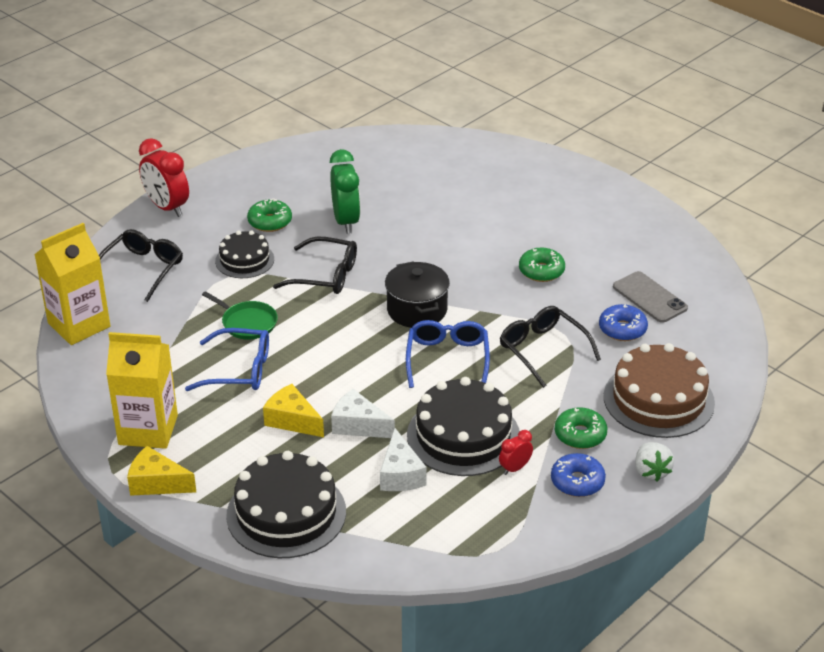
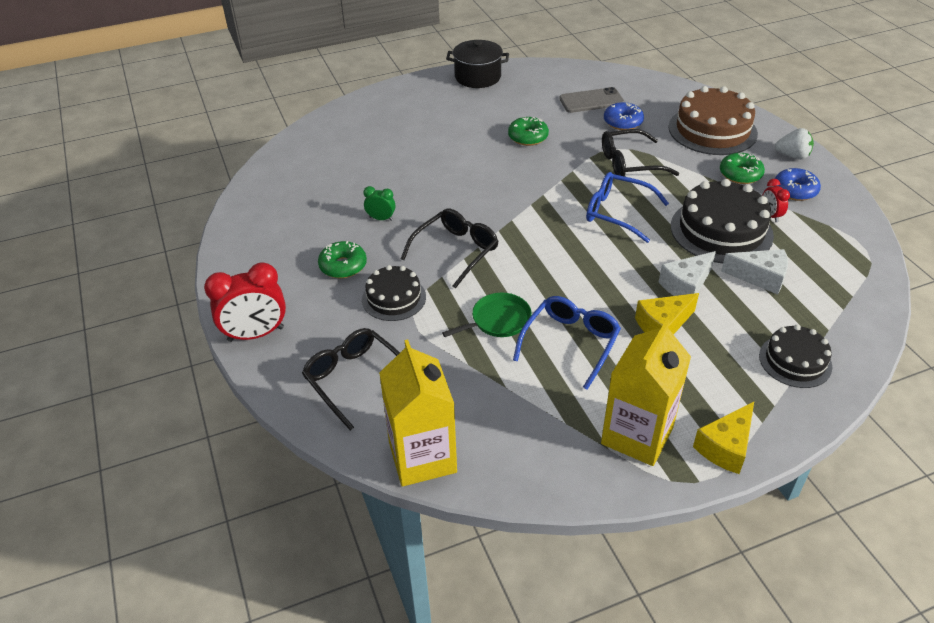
camera: 65 degrees left, 5 degrees up
(286, 513) = (795, 361): black cake -> black cake, size x0.59
(346, 221) = (381, 219): green clock -> green clock, size x0.51
(417, 310) = (541, 212): black pot -> black pot (478, 77)

